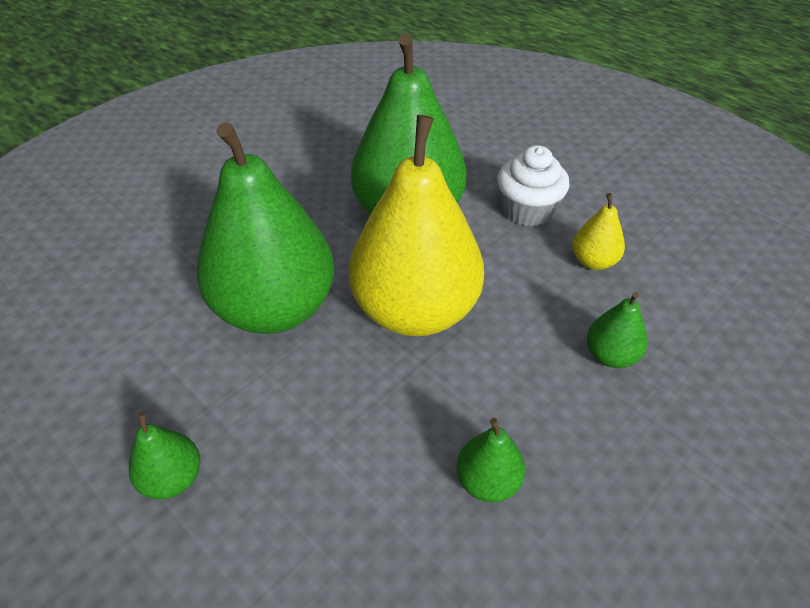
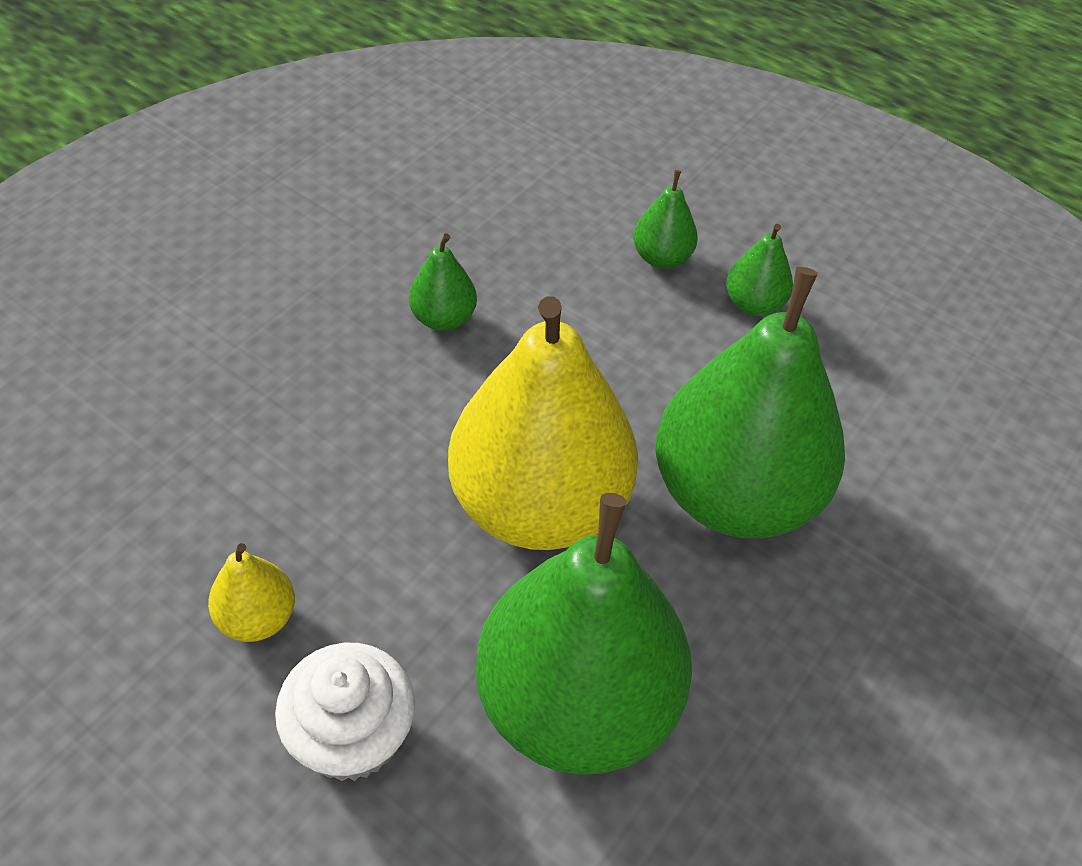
camera: 170 degrees right, 5 degrees up
(610, 356) = (277, 458): green pear -> green pear (661, 257)

